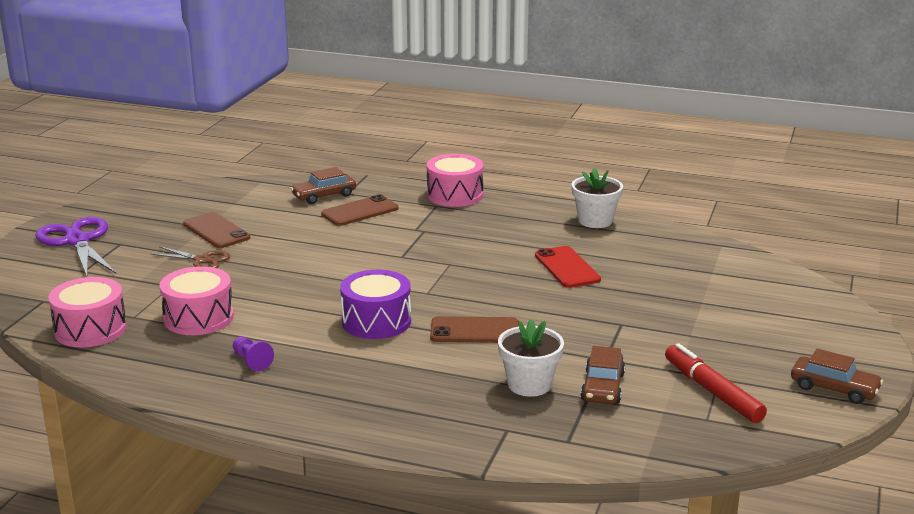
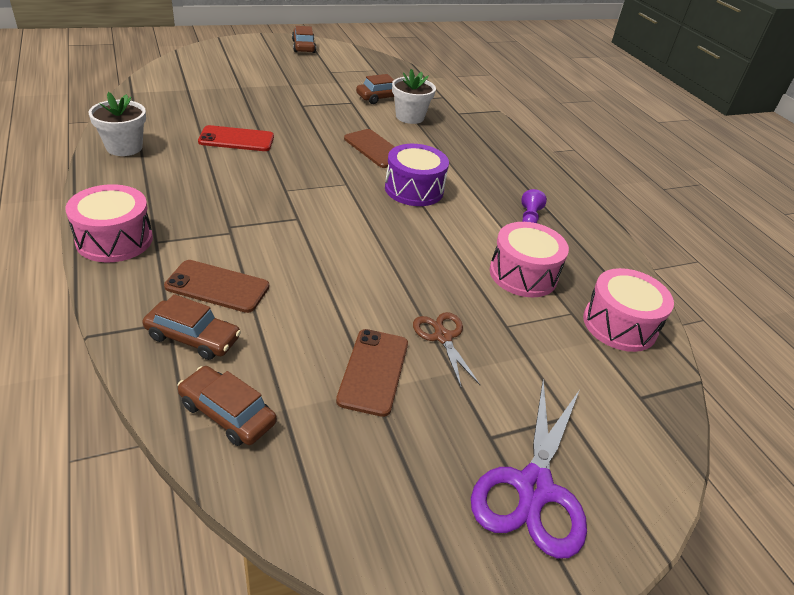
camera: 135 degrees left, 15 degrees up
(255, 191) = (227, 413): none -> brown car
(567, 267) = (236, 139): red phone -> red phone turned 60 degrees clockwise
(712, 391) = (346, 71): red marker -> none

